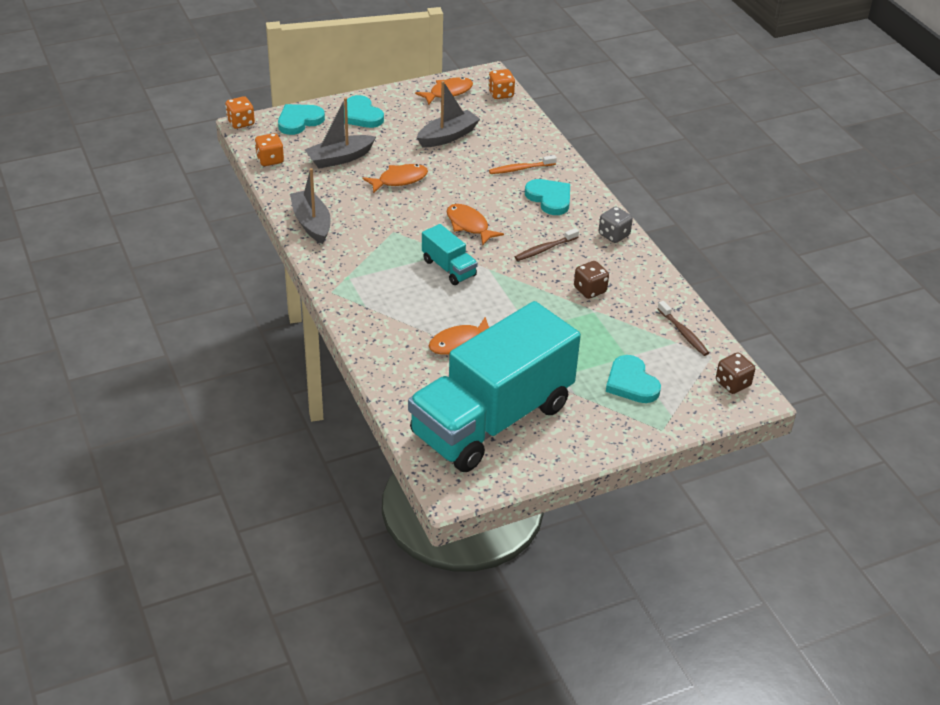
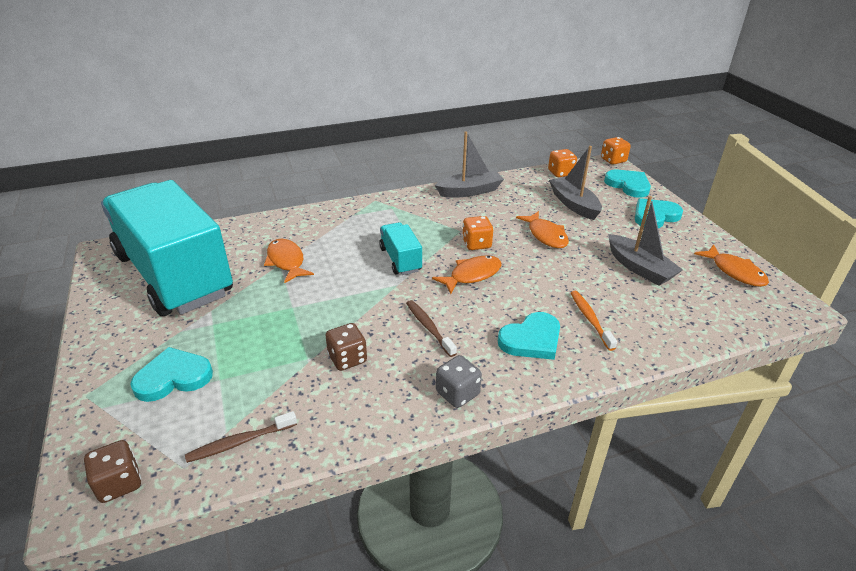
camera: 95 degrees right, 5 degrees down
(448, 268) = (400, 259): turquoise truck -> turquoise truck turned 105 degrees clockwise
(501, 94) = (758, 313): orange dice -> orange dice (476, 244)

